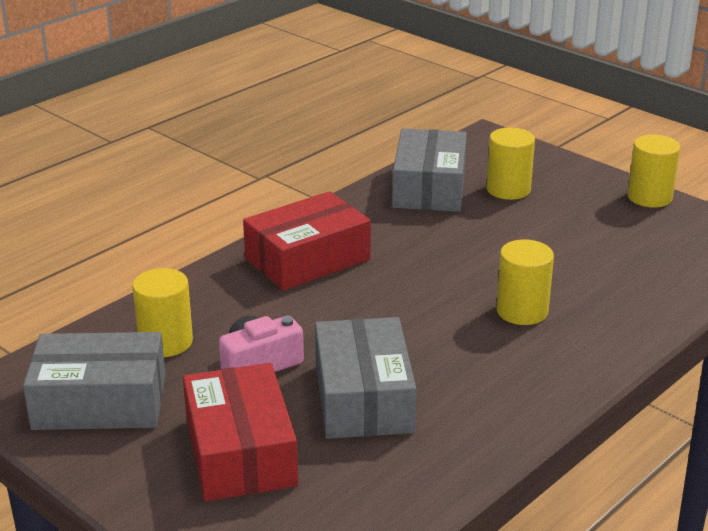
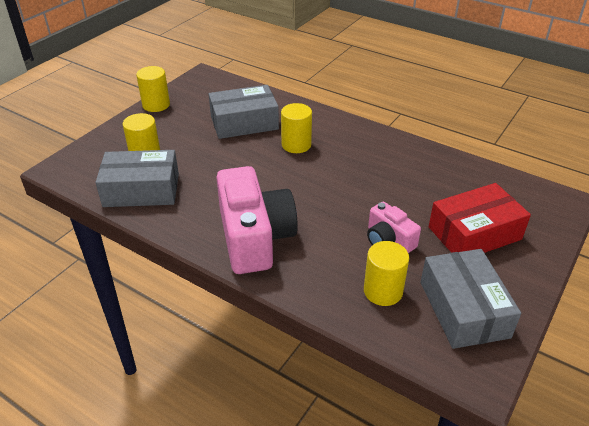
camera: 100 degrees left, 10 degrees up
(307, 259) = (254, 237): red box -> pink camera
(363, 398) = (402, 193): grey box -> grey box (244, 122)

